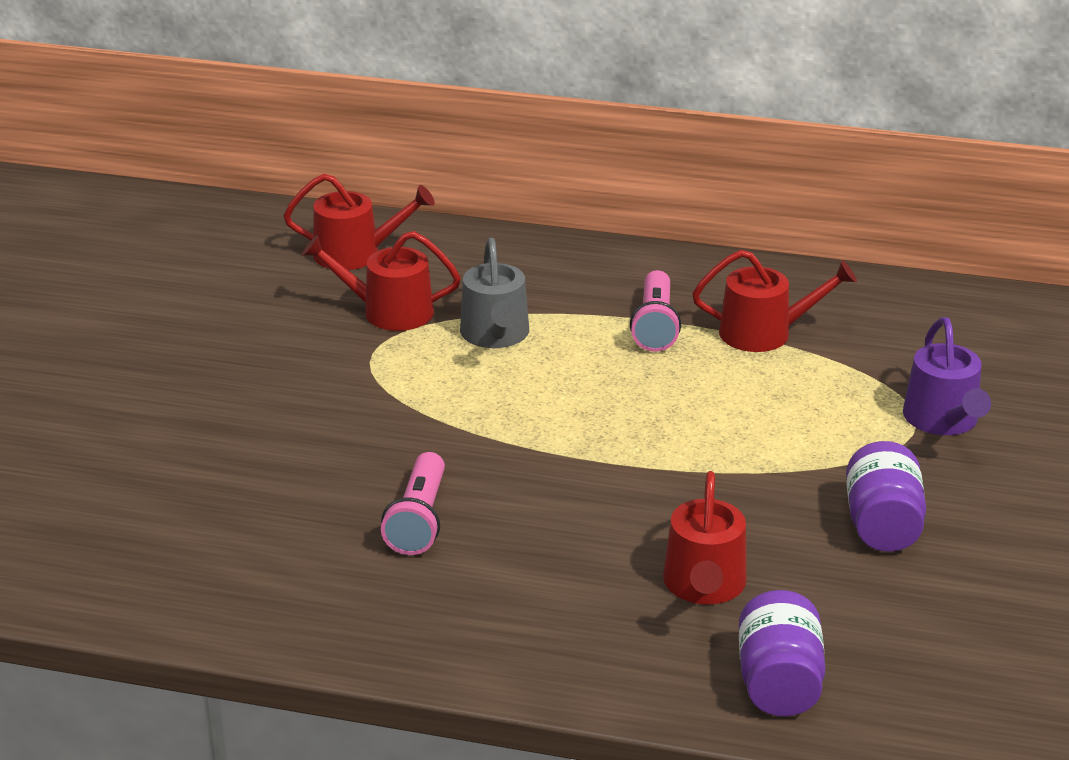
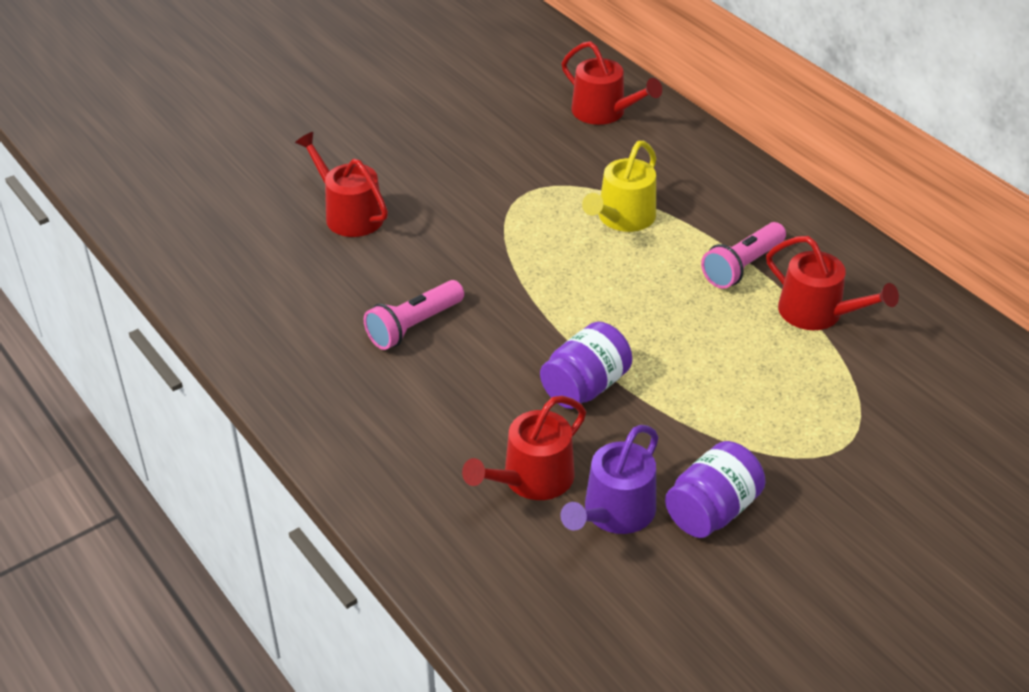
camera: 40 degrees right, 10 degrees up
(389, 311) = (574, 166): red watering can -> red watering can (349, 214)
(496, 335) = (622, 218): grey watering can -> yellow watering can
(779, 683) = (491, 579): purple jar -> purple jar (585, 386)
(943, 420) = (868, 457): purple watering can -> purple watering can (614, 513)

